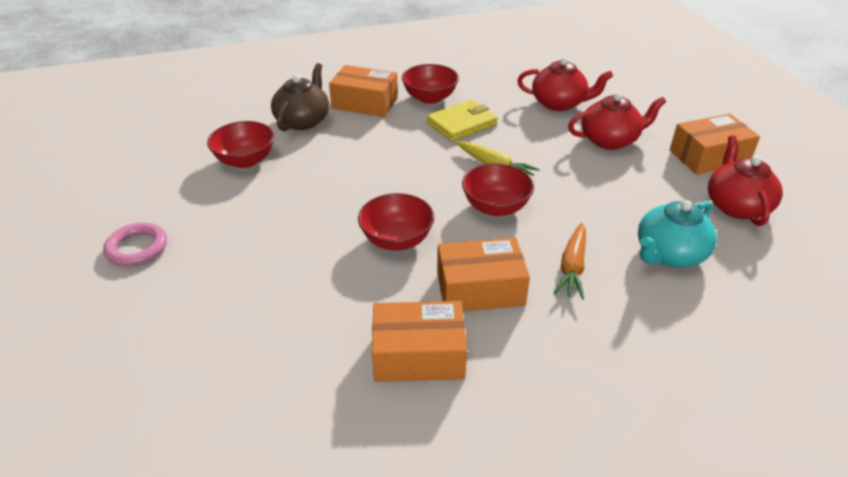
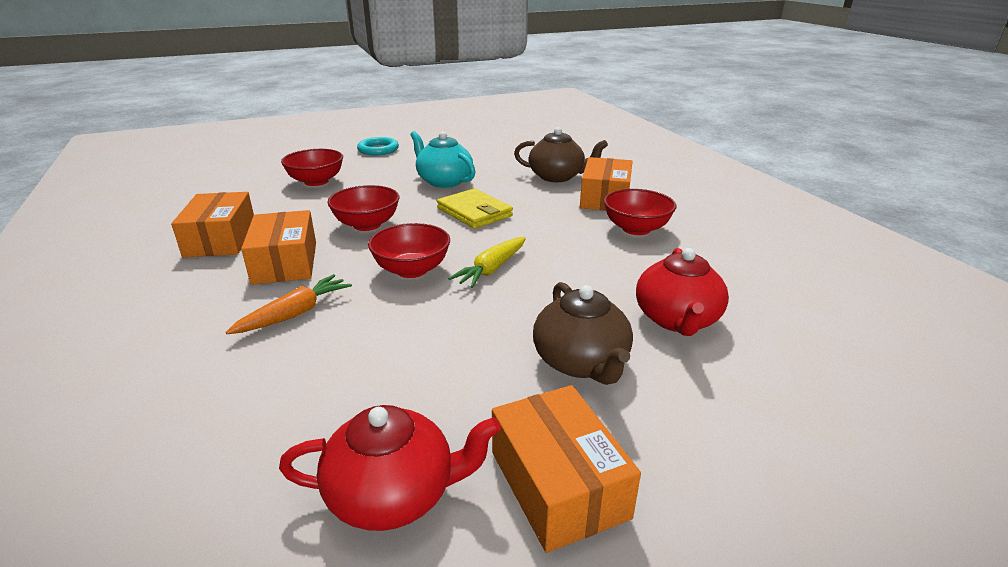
camera: 85 degrees right, 10 degrees down
(137, 248) = (378, 149): pink ring -> turquoise ring
(245, 160) = (486, 164): red bowl -> red bowl (316, 181)
(462, 123) = (583, 248): yellow wallet -> yellow wallet (474, 212)
(572, 267) = (295, 313): orange carrot -> orange carrot turned 120 degrees clockwise
(610, 140) = (581, 362): red teapot -> brown teapot
(669, 254) = (292, 391): turquoise teapot -> turquoise teapot (444, 181)

